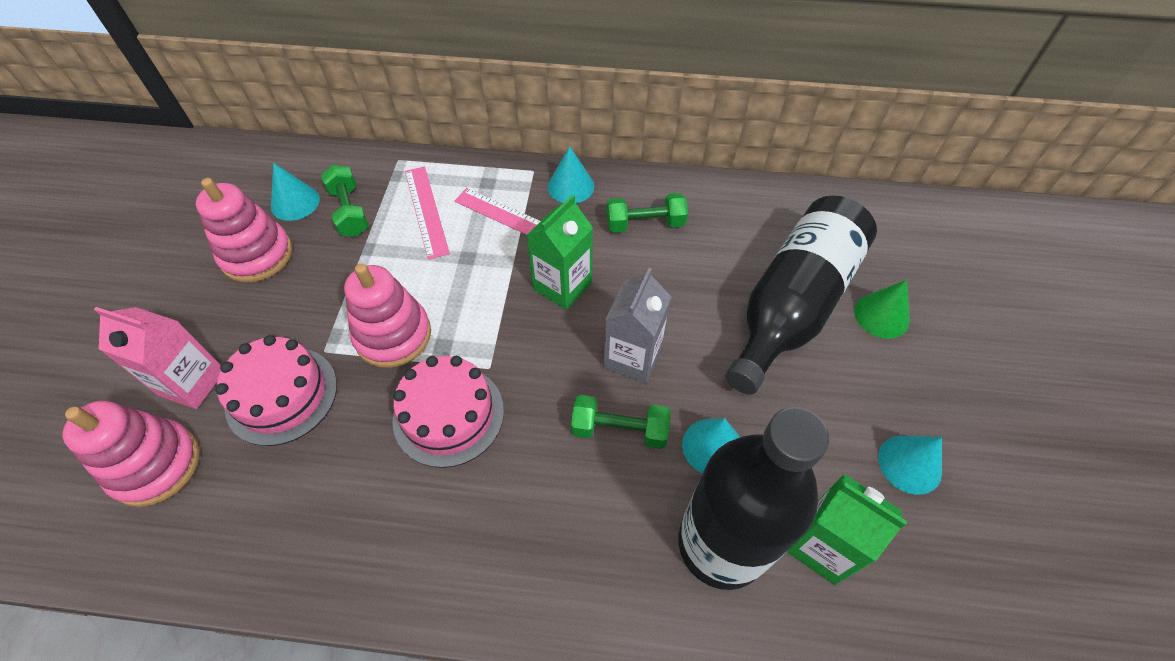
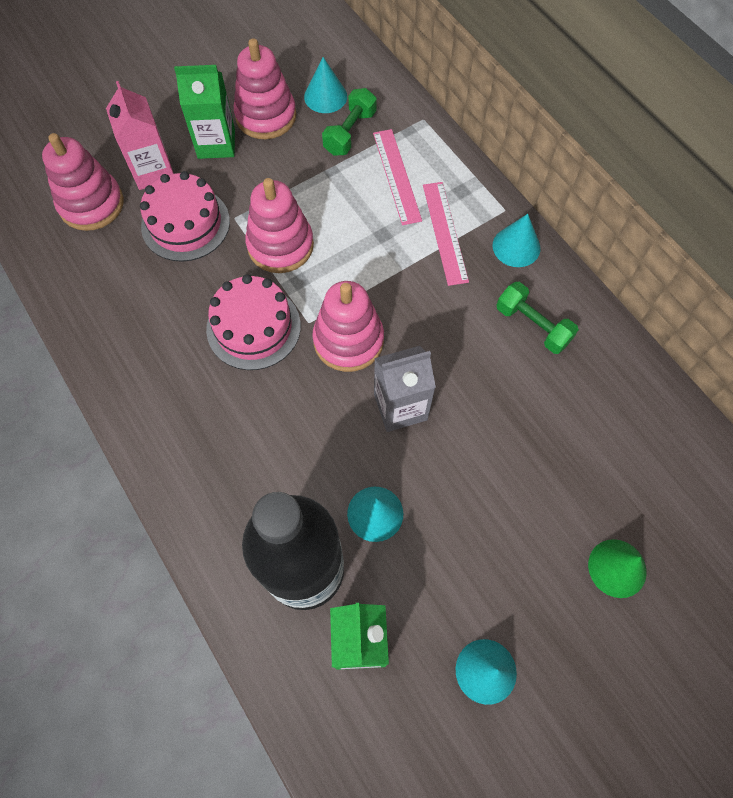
camera: 50 degrees right, 10 degrees up
(426, 211) = (397, 176): pink ruler -> pink ruler turned 45 degrees counterclockwise
(536, 350) = (348, 340): none -> pink stacking toy
(562, 286) = (418, 314): green carton -> green carton (216, 144)
(619, 430) = (334, 441): green dumbbell -> none
(792, 305) = (559, 490): black bottle -> none

